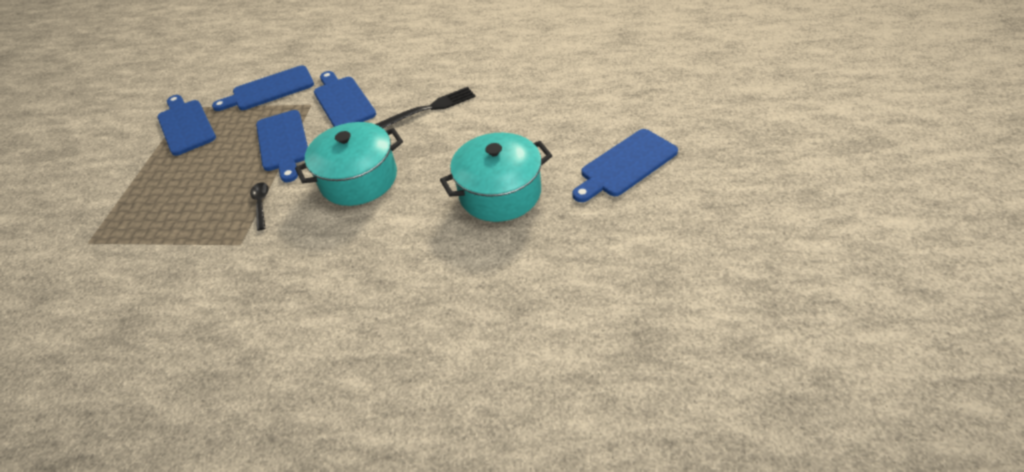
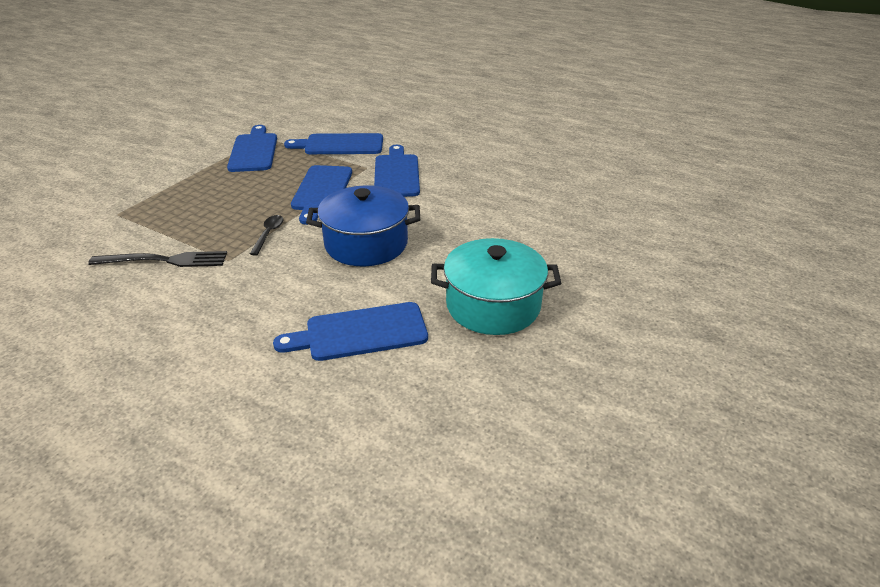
camera: 20 degrees right, 10 degrees down
(359, 179) = (366, 244): turquoise pot -> blue pot
(428, 109) = (470, 206): black fork -> black fork (164, 260)
(626, 165) = (647, 328): blue cutting board -> blue cutting board (360, 332)

